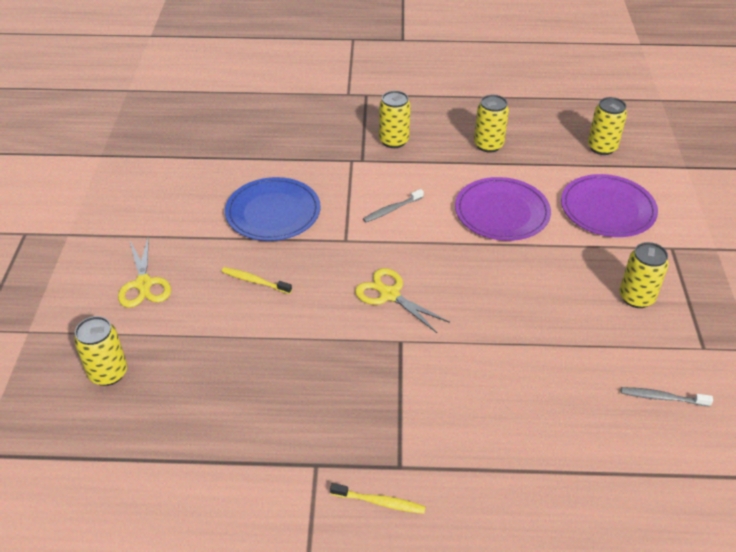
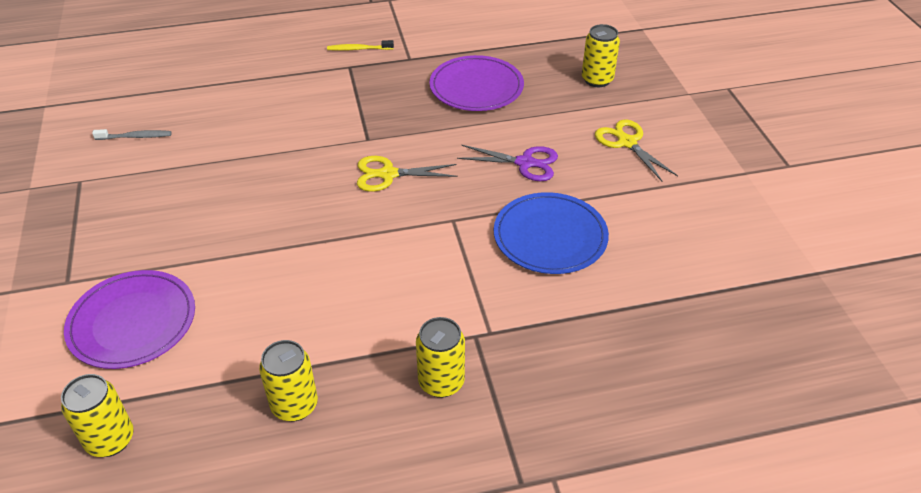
camera: 165 degrees right, 0 degrees up
(254, 281) = (525, 163): yellow toothbrush -> purple scissors
(389, 294) = (388, 174): yellow scissors -> yellow scissors turned 150 degrees clockwise
(391, 210) = (412, 267): grey toothbrush -> none
(502, 212) = (274, 290): purple plate -> purple plate (476, 87)
(636, 297) = (130, 216): yellow can -> none

